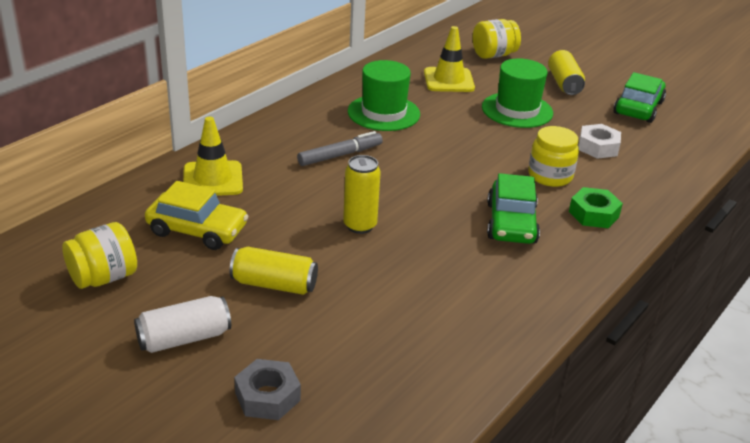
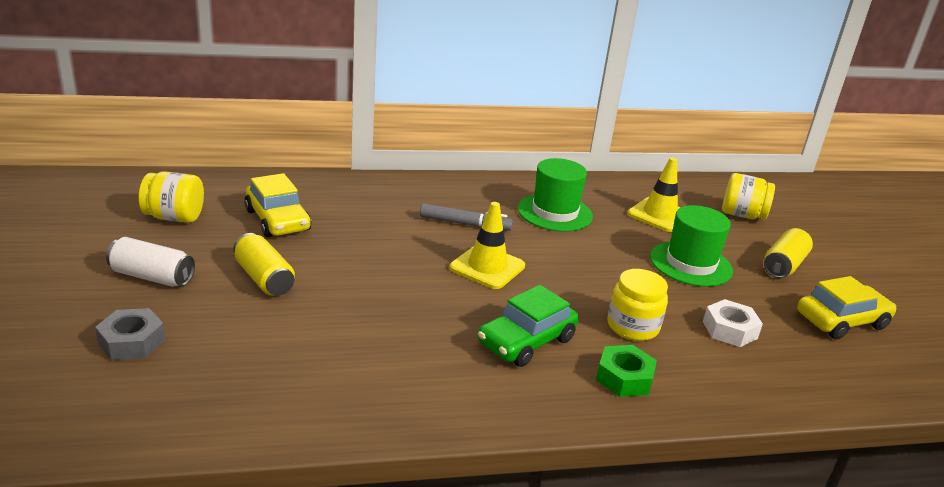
camera: 40 degrees right, 5 degrees down
(213, 179) = (344, 196): yellow traffic cone -> yellow traffic cone (487, 267)
(360, 225) = (394, 275): yellow can -> none
(638, 108) = (841, 321): green car -> yellow car

